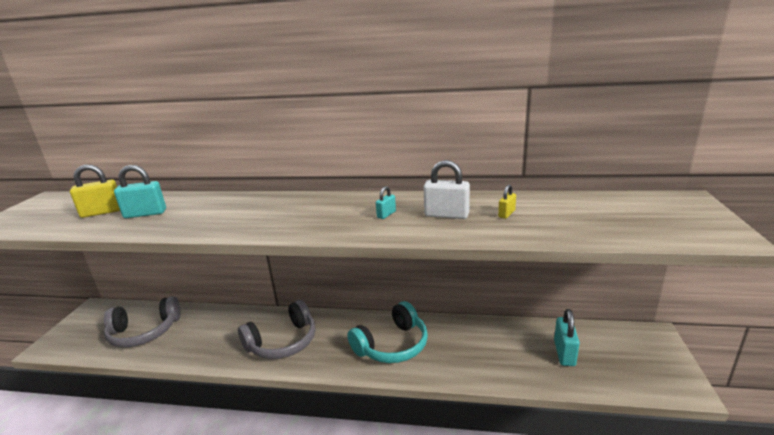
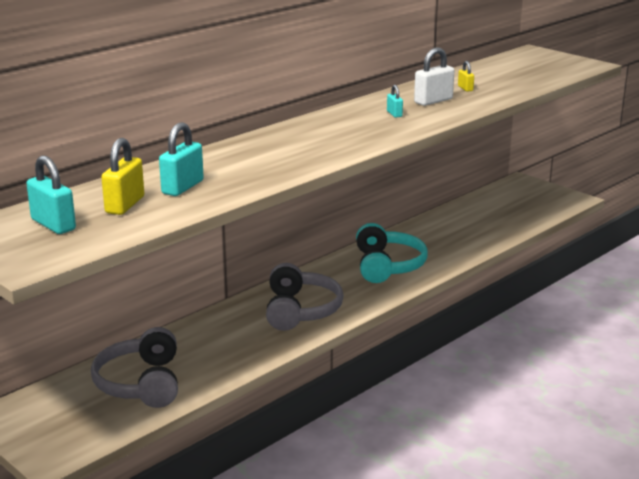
camera: 55 degrees left, 0 degrees up
(144, 332) = (141, 383): grey headphones -> grey headphones turned 150 degrees clockwise
(564, 353) = (494, 213): turquoise padlock -> turquoise padlock (53, 224)

